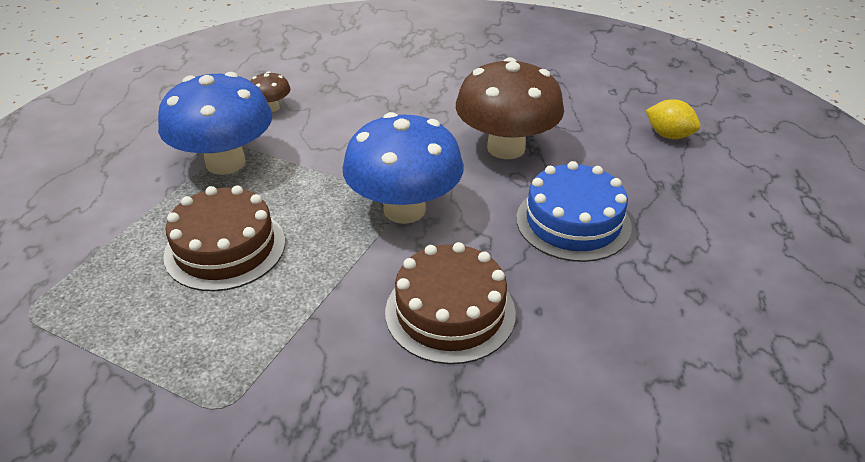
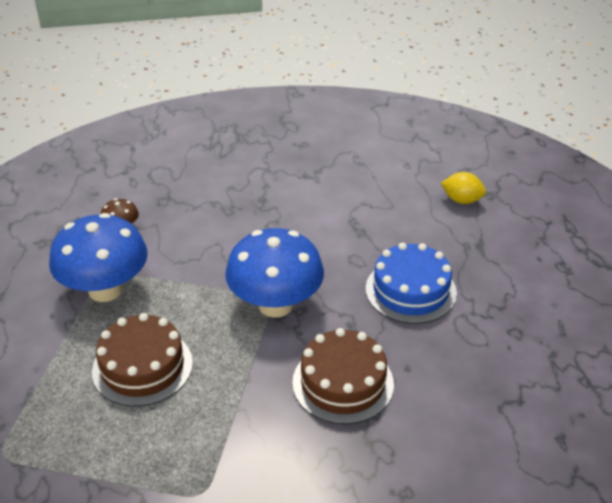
camera: 15 degrees left, 0 degrees up
(506, 148) = (337, 234): brown mushroom -> none

